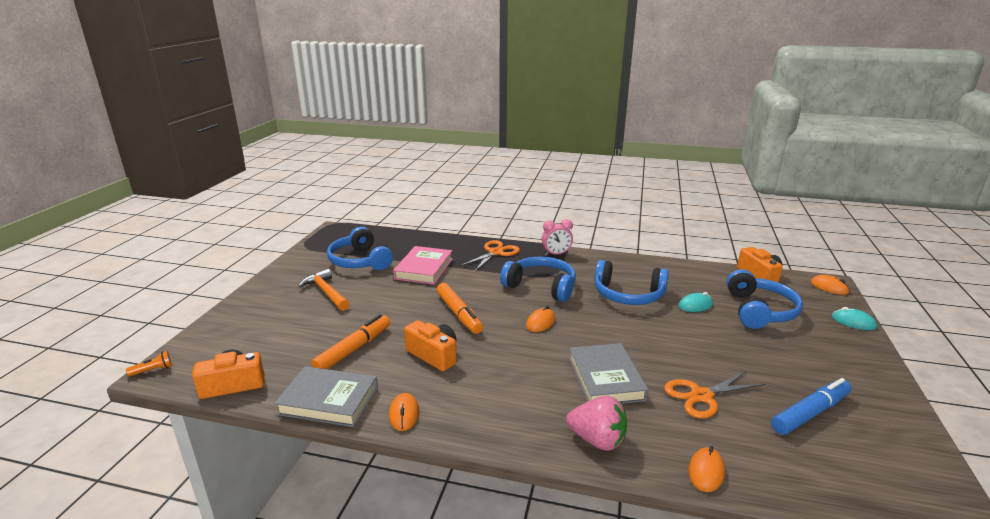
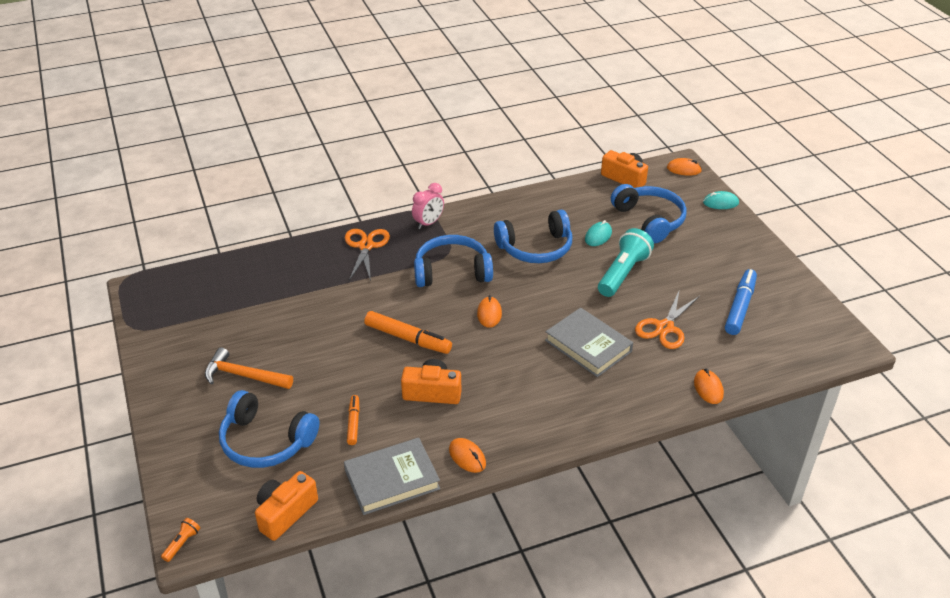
camera: 35 degrees left, 15 degrees up
(353, 349) = (353, 423): orange marker -> orange marker, size x0.58
(359, 261) = (229, 320): blue headphones -> blue headphones (266, 442)
(424, 269) = (313, 300): pink book -> none
(597, 440) = (624, 401): pink strawberry -> none
(695, 338) = (623, 273): none -> turquoise flashlight

